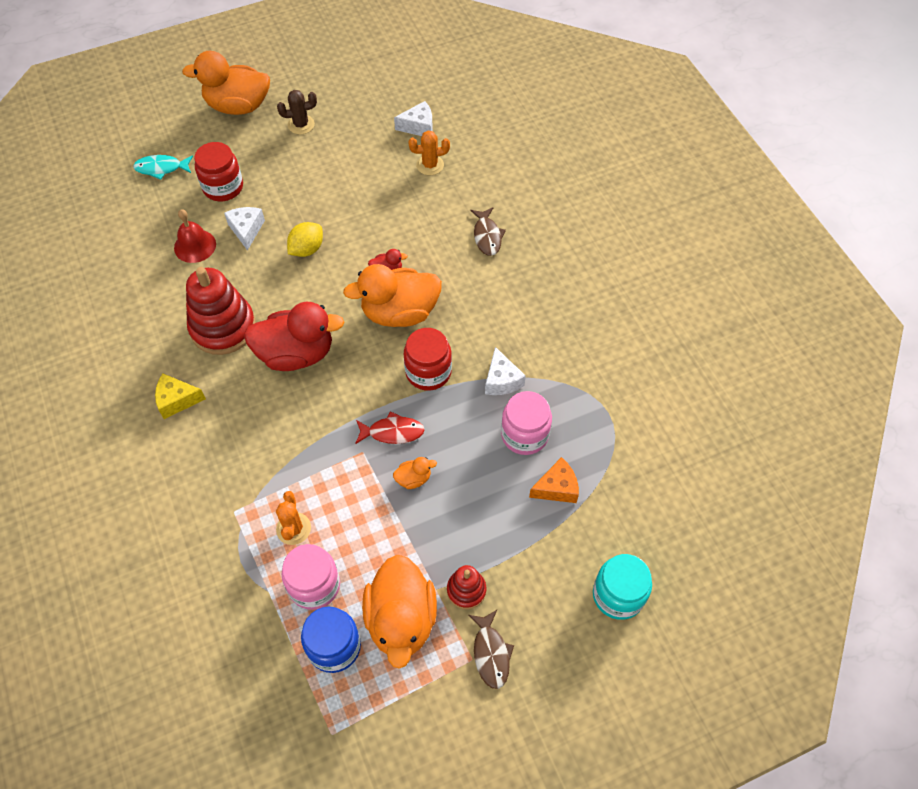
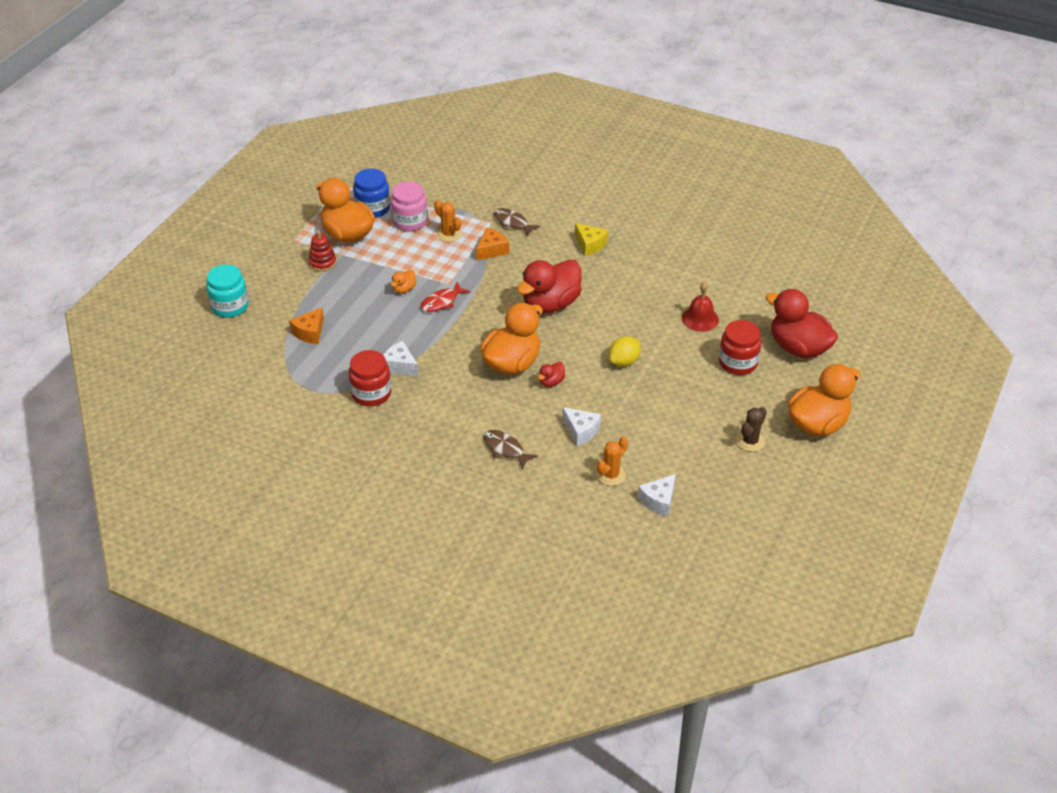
camera: 140 degrees right, 15 degrees down
(161, 168) = (798, 348): turquoise fish -> red duck
(177, 400) = (590, 245): yellow cheese -> yellow cheese turned 90 degrees clockwise
(223, 327) = (615, 290): red stacking toy -> none
(246, 230) = (681, 348): white cheese -> white cheese (581, 431)
(275, 467) = (491, 250): none -> orange cheese
(307, 249) = (624, 361): yellow lemon -> yellow lemon turned 45 degrees clockwise
(428, 372) = (454, 343): red jar -> red jar (371, 393)
(491, 653) = (284, 248): brown fish -> brown fish (512, 223)
(524, 435) = (355, 346): pink jar -> none

